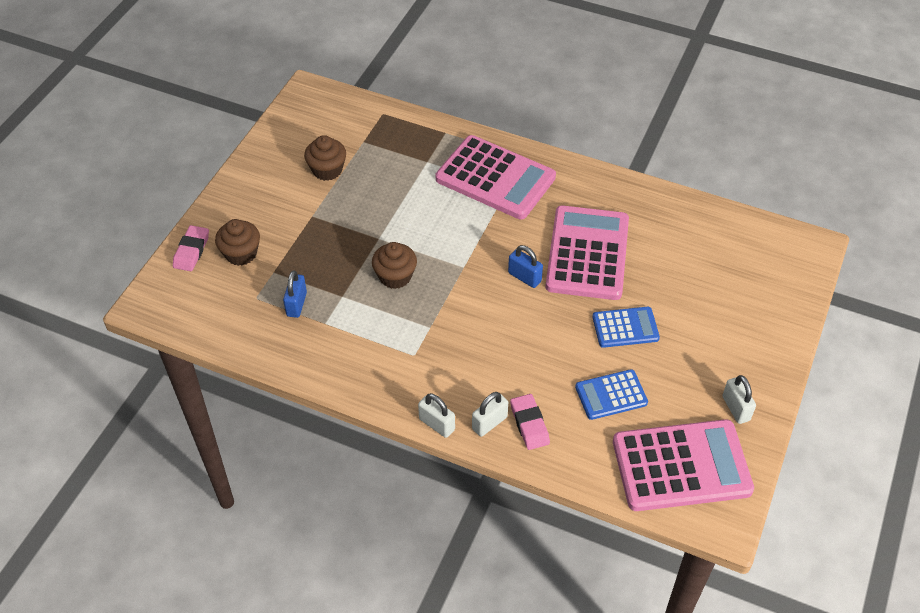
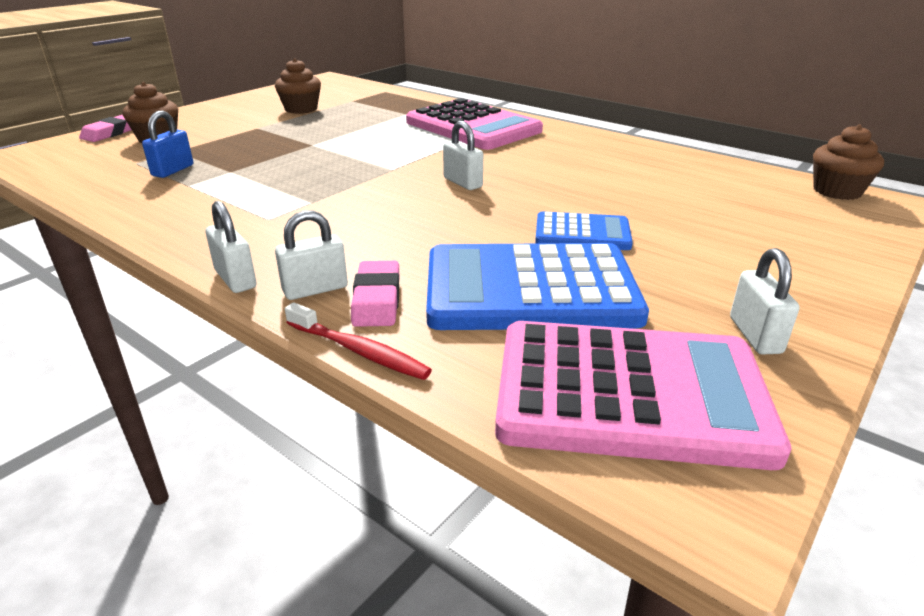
camera: 15 degrees right, 20 degrees down
(395, 276) = (305, 166): brown cupcake -> brown cupcake (837, 191)
(524, 277) = (462, 183): blue padlock -> white padlock
(540, 467) = (358, 350): none -> red toothbrush
(587, 253) = (555, 176): pink calculator -> none
(611, 395) = (530, 289): blue calculator -> blue calculator, size x1.89

